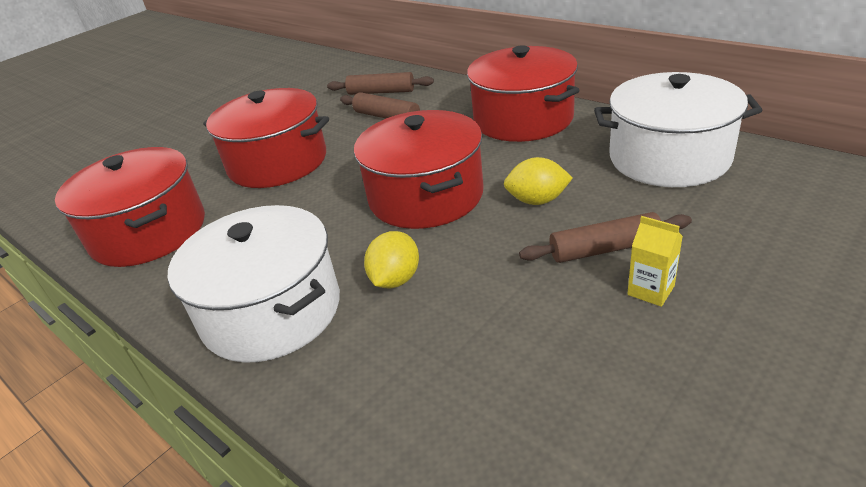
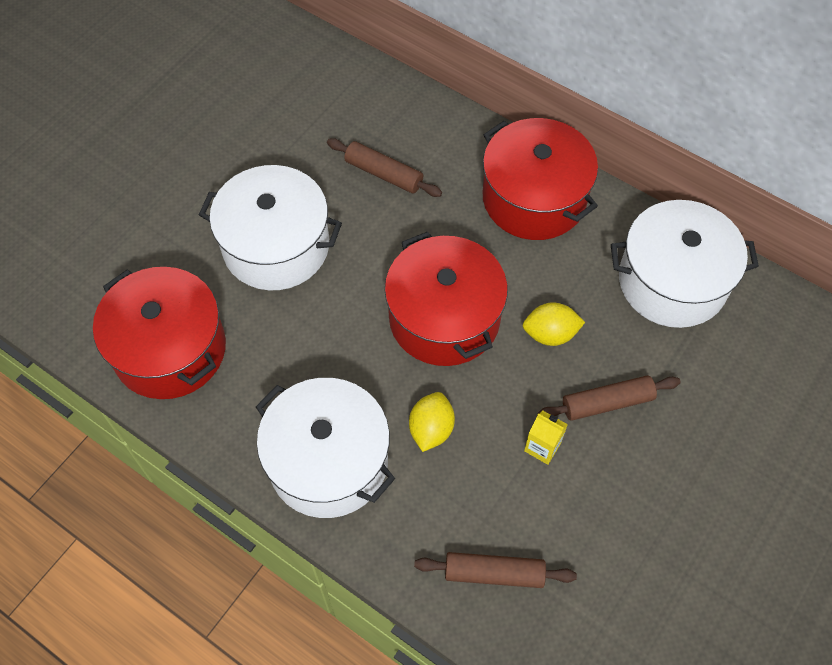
camera: 10 degrees left, 25 degrees up
(278, 162) = (276, 246): red pot -> white pot
(381, 92) = (368, 120): brown rolling pin -> brown rolling pin (494, 573)
(650, 290) = (640, 452): yellow carton -> yellow carton (542, 447)

